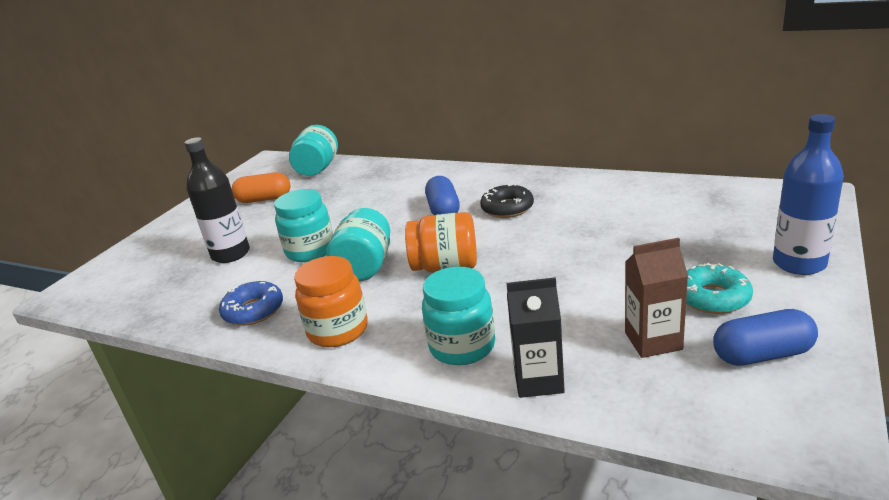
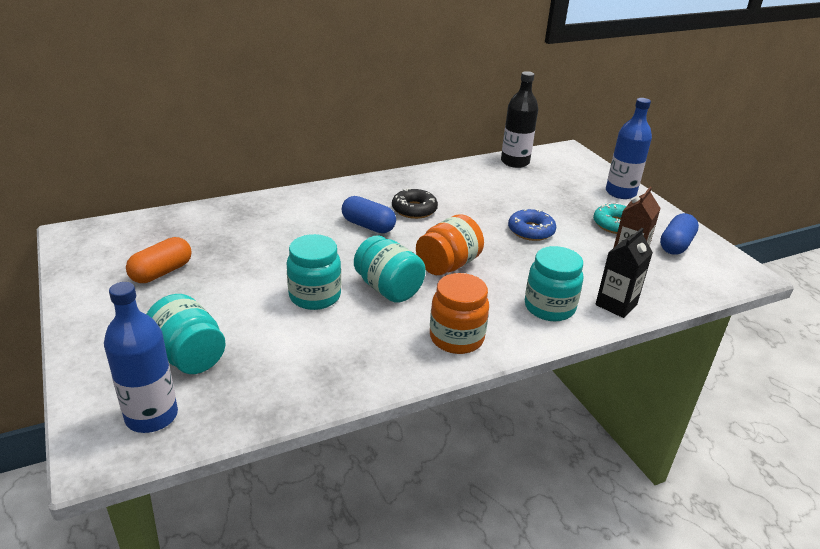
camera: 55 degrees left, 5 degrees up
(112, 286) = (151, 416): none -> blue bottle
(231, 254) = (236, 331): black bottle -> black bottle (515, 162)
(253, 311) = (361, 359): blue donut -> blue donut (531, 231)
(318, 169) = (165, 226): turquoise jar -> turquoise jar (188, 356)

